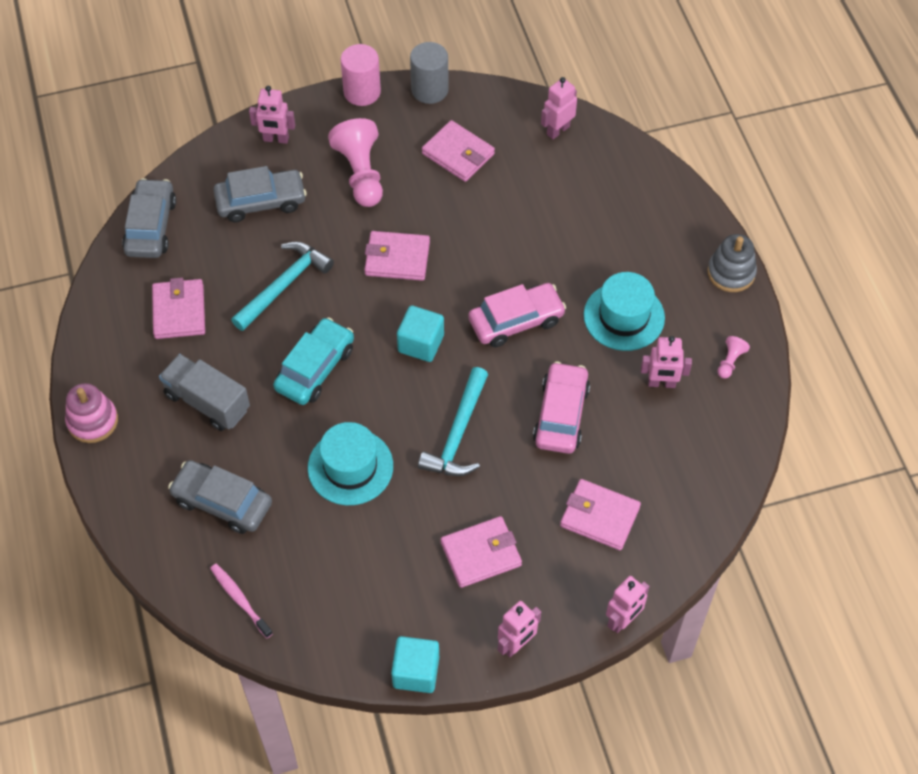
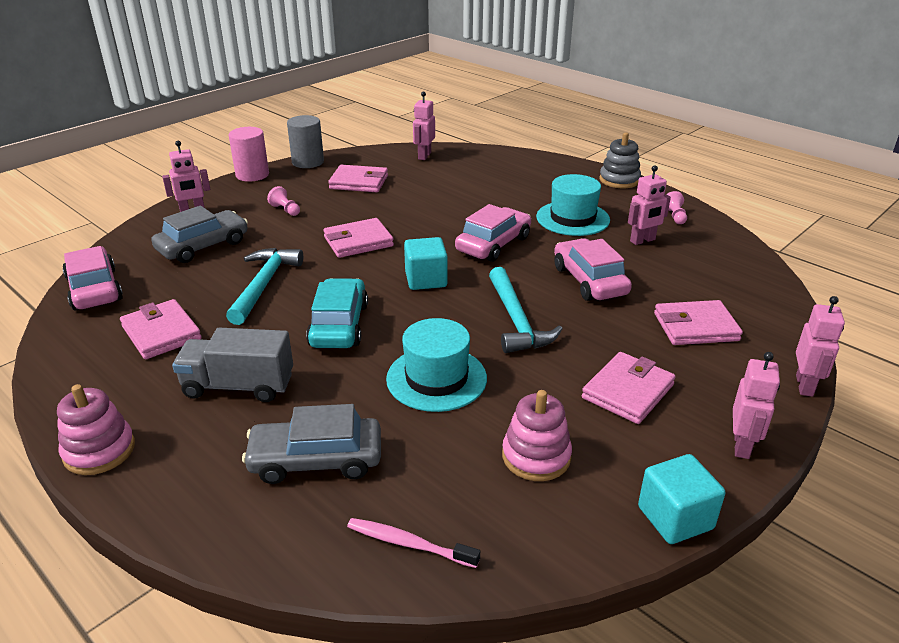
camera: 30 degrees left, 25 degrees down
(150, 226) = (94, 289): grey car -> pink car
(361, 174) = (285, 210): pink pawn -> pink pawn, size x0.46
(366, 576) = (536, 456): none -> pink stacking toy

